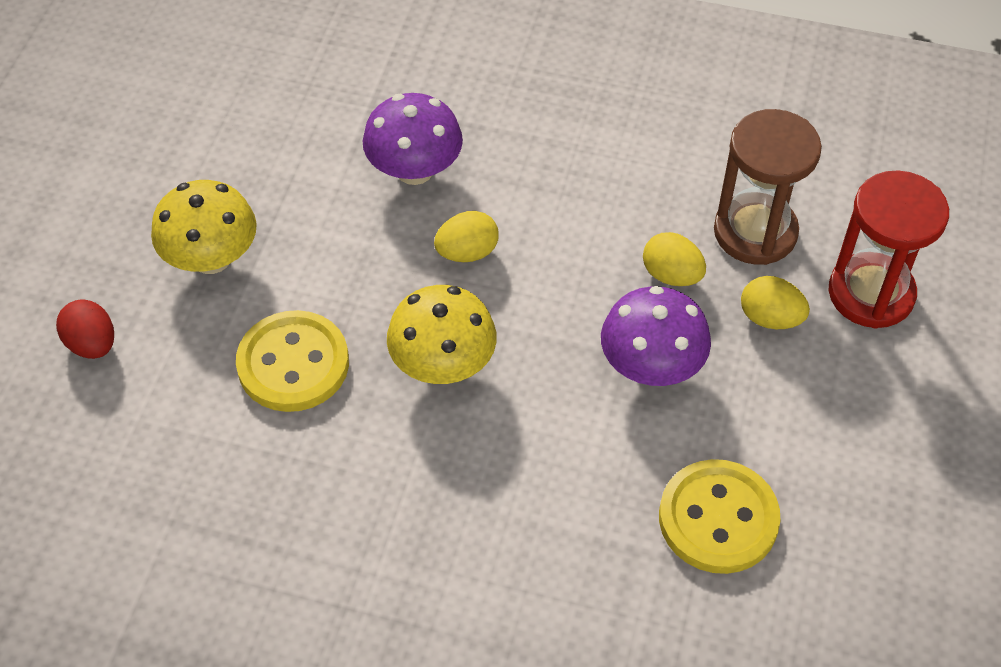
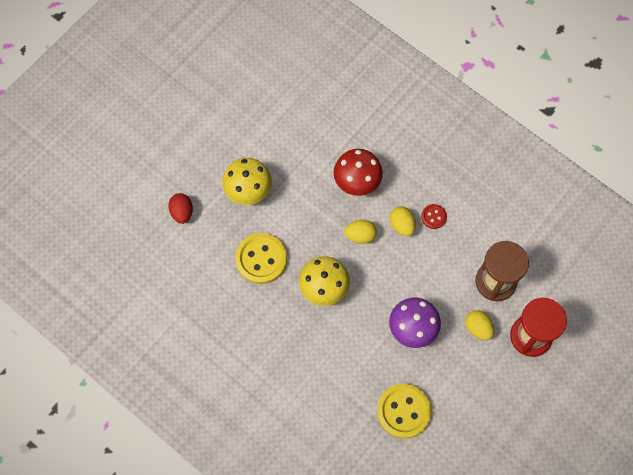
camera: 25 degrees right, 15 degrees up
(414, 170) = (357, 181): purple mushroom -> red mushroom
(585, 174) = (433, 217): none -> red button
(671, 275) = (445, 287): yellow egg -> yellow egg (402, 225)

